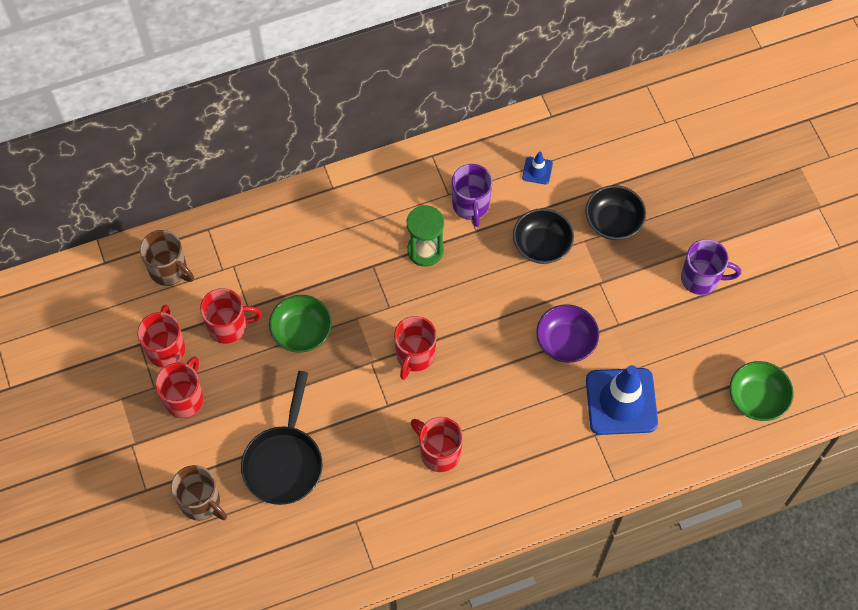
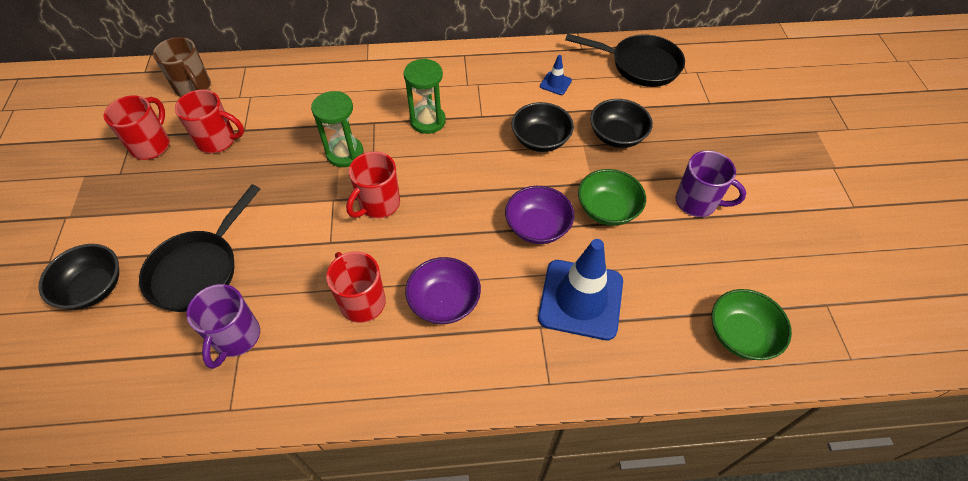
camera: 15 degrees right, 10 degrees down
(185, 398) = (141, 189): red mug -> none
(201, 502) = (93, 288): brown mug -> black bowl
(302, 332) = (281, 159): green bowl -> green bowl (607, 209)
(360, 309) = (345, 153): none -> green hourglass
(471, 205) = (484, 96): purple mug -> purple mug (236, 338)
(508, 434) = (444, 302): none -> purple bowl
(616, 124) = (639, 65): none -> black pan

